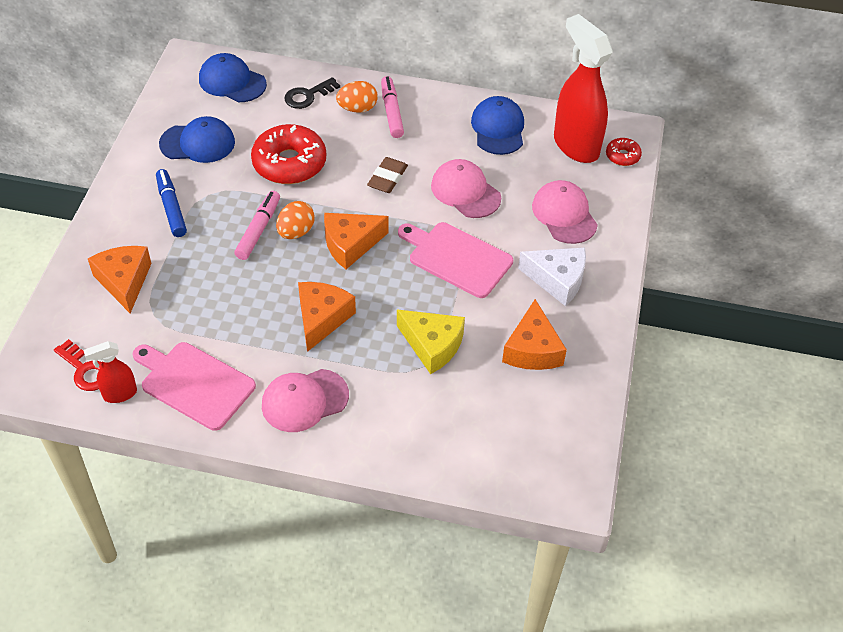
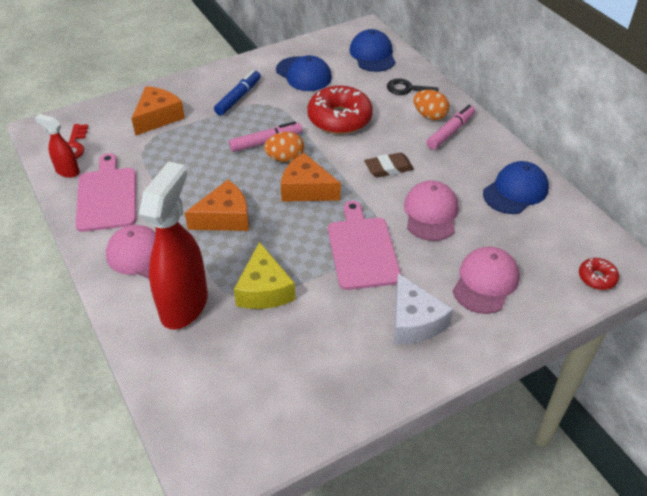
camera: 50 degrees right, 5 degrees down
(532, 349) = (326, 351): orange cheese -> none
(575, 145) = (564, 243): red spray bottle -> red spray bottle (184, 305)

